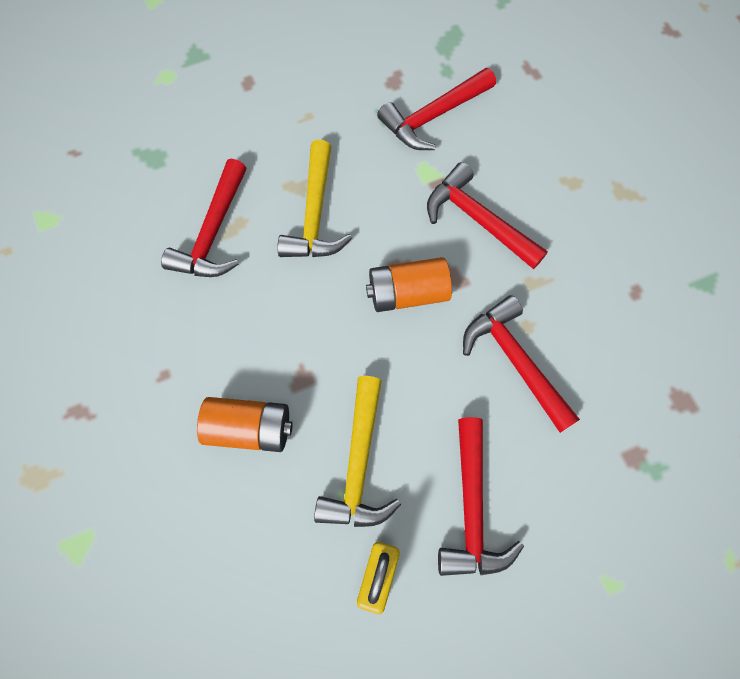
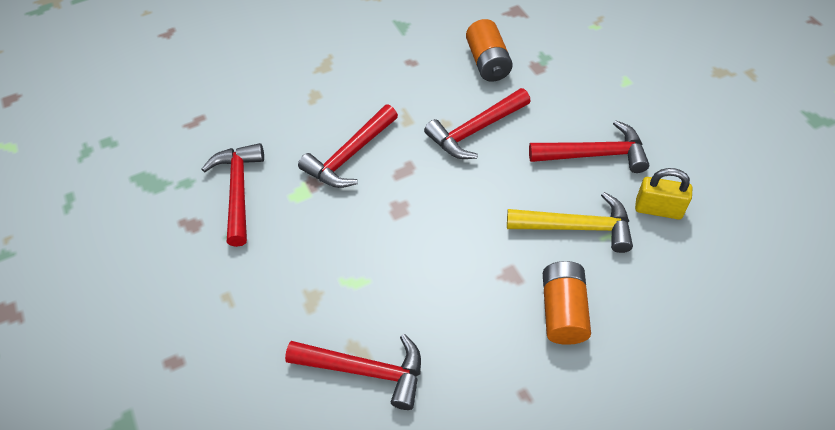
camera: 90 degrees left, 15 degrees down
(315, 214) = (344, 279): yellow hammer -> none
(407, 293) = (422, 202): orange battery -> orange battery (488, 62)
(433, 116) = (238, 191): red hammer -> red hammer turned 150 degrees counterclockwise

